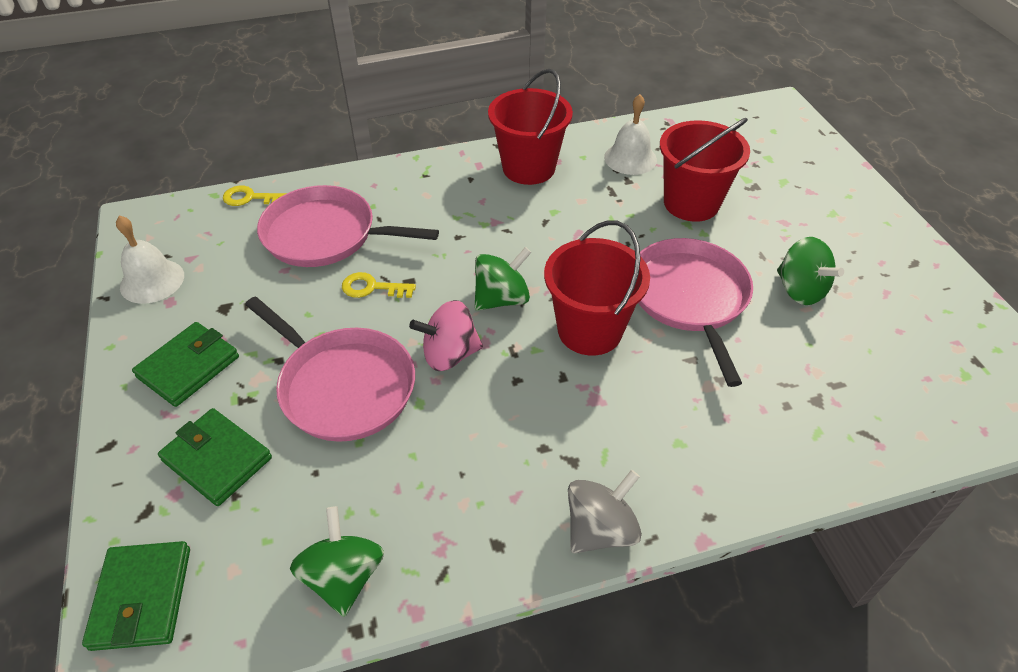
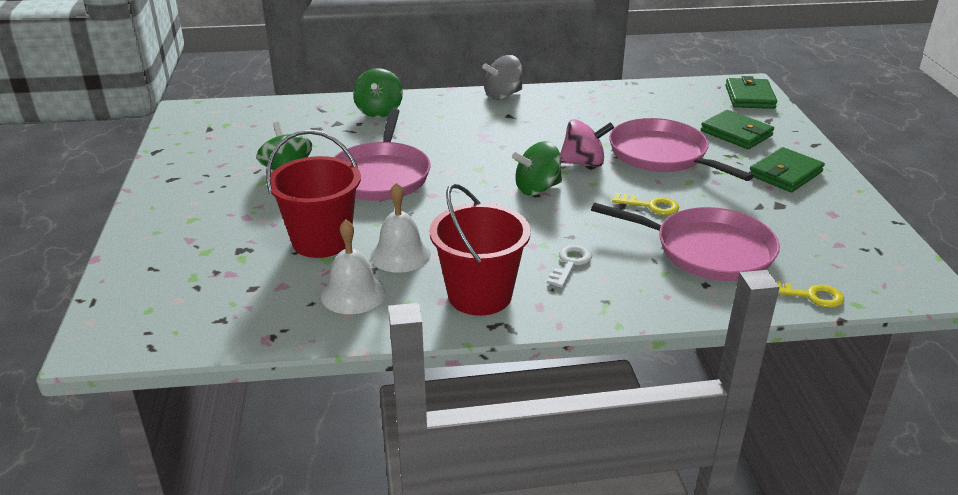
camera: 170 degrees left, 15 degrees down
(152, 281) = (862, 229): white bell -> white bell (400, 254)
(344, 577) = (644, 94): green spinning top -> green spinning top (379, 111)
(456, 205) = (570, 264): none -> white key
(589, 330) = (472, 165): red bucket -> none

